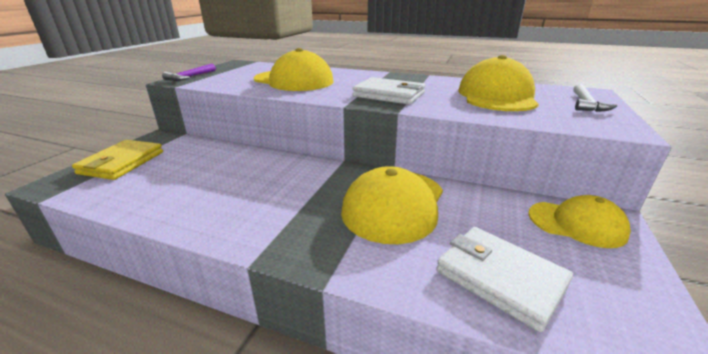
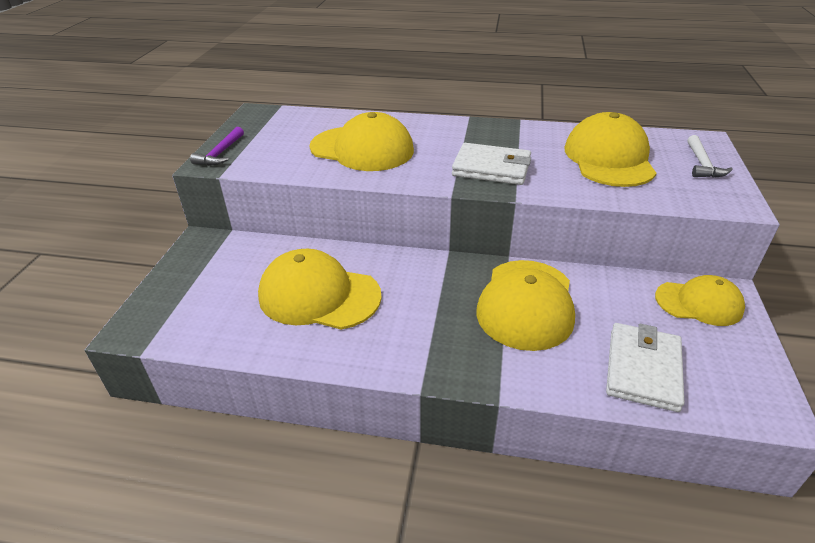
camera: 10 degrees left, 10 degrees up
(122, 163) = (189, 287): yellow wallet -> none
(215, 178) = (319, 295): none -> yellow cap
(500, 278) = (642, 369): white wallet -> white wallet turned 75 degrees clockwise

